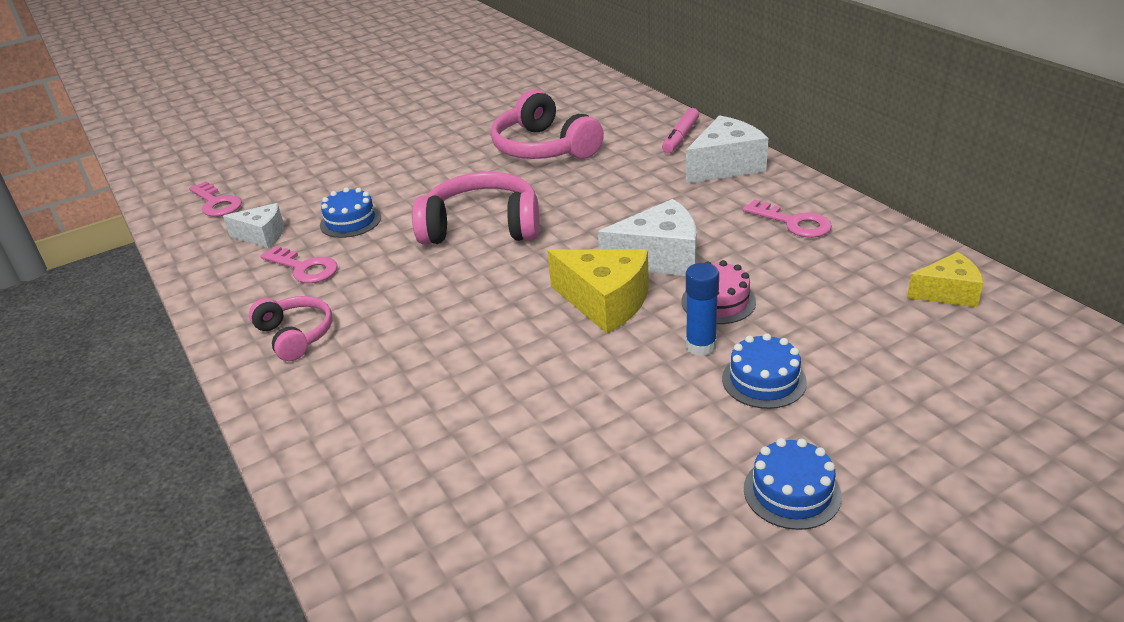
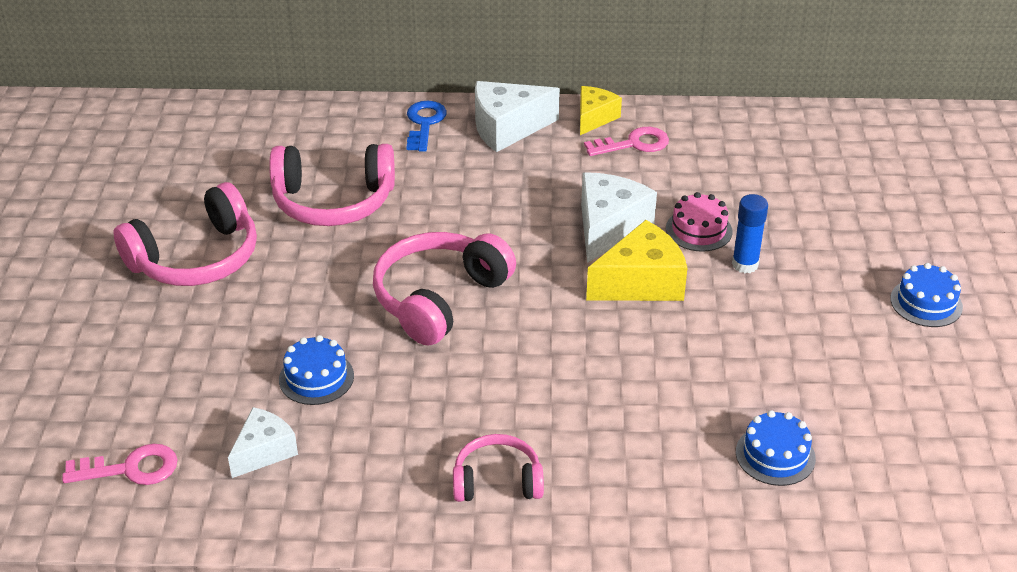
camera: 60 degrees left, 5 degrees up
(304, 268) = (375, 439): pink key -> none
(431, 136) = (196, 258): none -> pink headphones
(680, 137) = (424, 123): pink marker -> blue key
(725, 166) = (507, 128): white cheese -> white cheese turned 105 degrees counterclockwise
(764, 380) = (809, 257): blue cake -> blue cake (775, 455)
(947, 293) = (790, 135): yellow cheese -> yellow cheese (594, 118)

